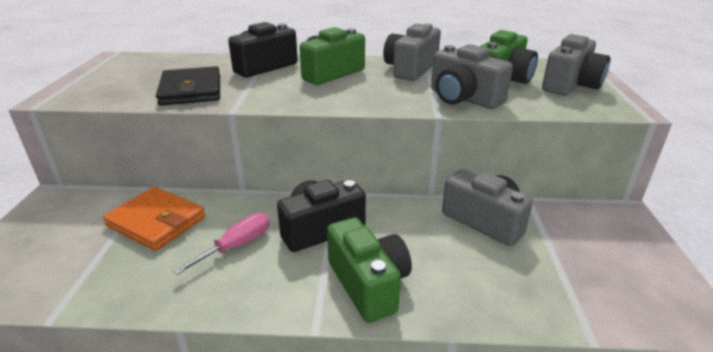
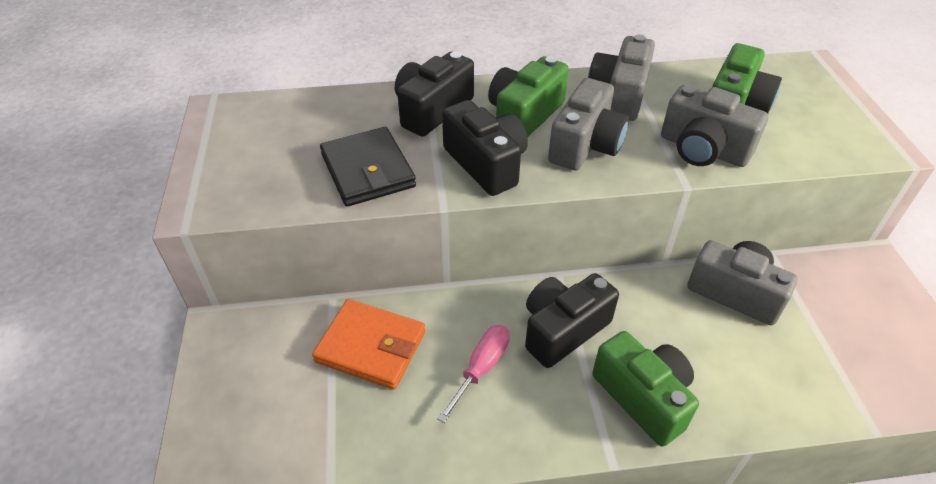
camera: 10 degrees left, 15 degrees up
(282, 93) = (486, 164): none -> black camera
(570, 85) = (814, 109): grey camera -> grey camera (585, 145)

